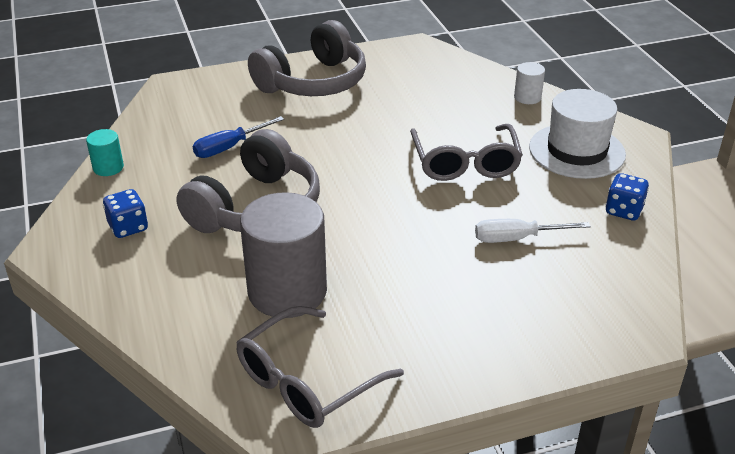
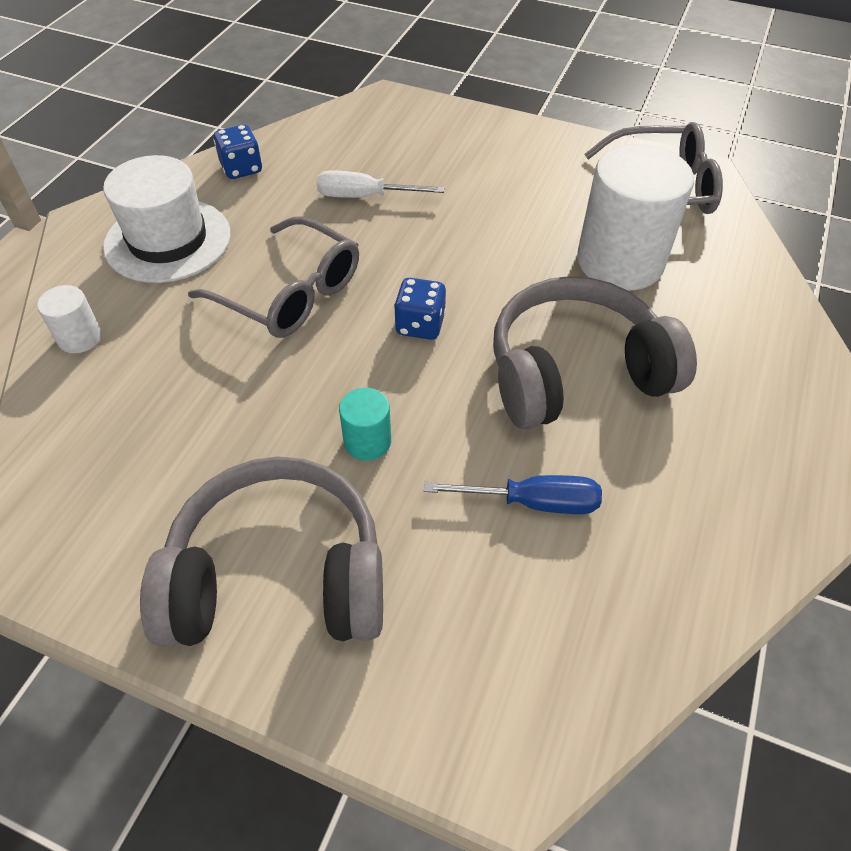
camera: 140 degrees left, 15 degrees up
(108, 168) = (738, 577): turquoise cylinder -> turquoise cylinder (367, 441)
(128, 227) = (751, 436): blue dice -> blue dice (420, 325)
(287, 291) = (620, 262): grey cylinder -> white cylinder
(465, 163) = (290, 293): grey glasses -> grey glasses turned 90 degrees clockwise
(517, 238) = (364, 196): white screwdriver -> white screwdriver turned 150 degrees clockwise

